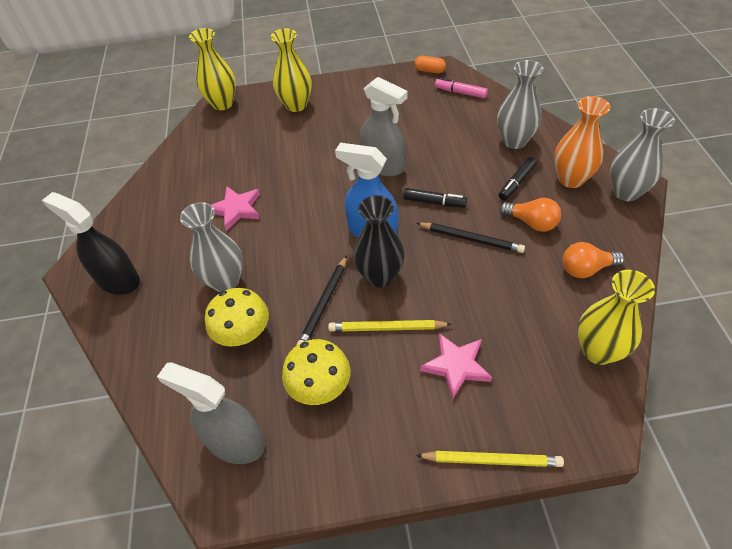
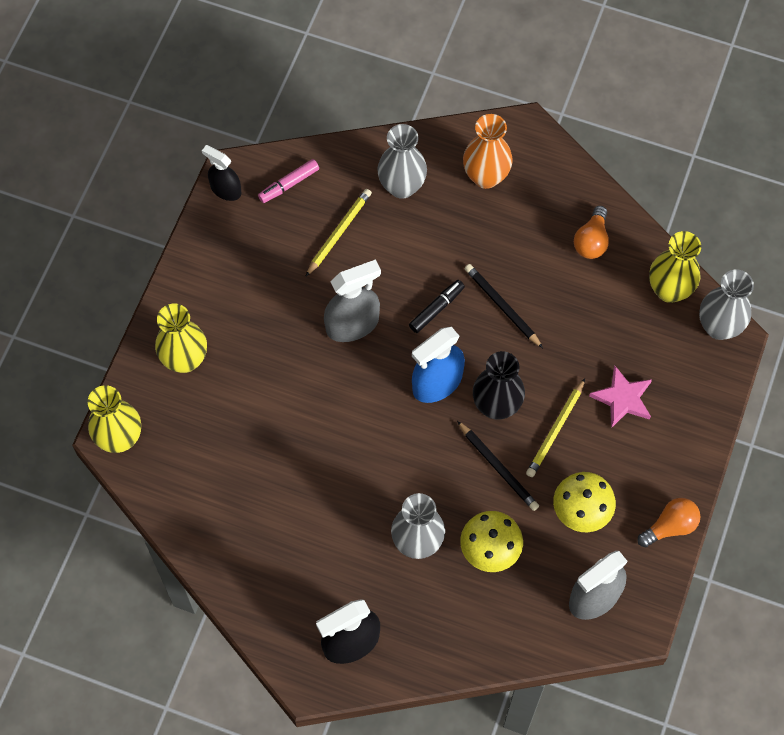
camera: 65 degrees left, 15 degrees up
(236, 209) = (322, 494): pink star -> none
(429, 71) = (225, 189): orange capsule -> black spray bottle
(471, 239) = (502, 306): black pencil -> black pencil turned 90 degrees counterclockwise
(491, 460) = (711, 422): yellow pencil -> yellow pencil (339, 232)
(516, 183) = (459, 223): black marker -> none
(531, 223) = (515, 246): orange light bulb -> orange light bulb (670, 526)
(626, 192) = (531, 146): grey vase -> grey vase (719, 327)

